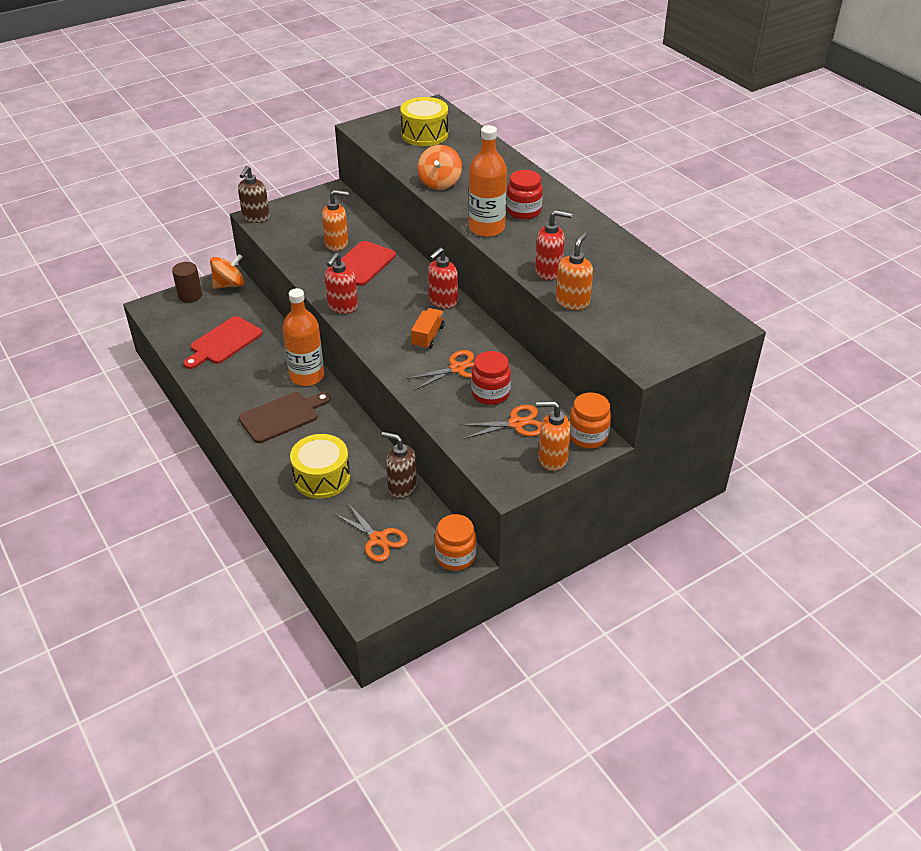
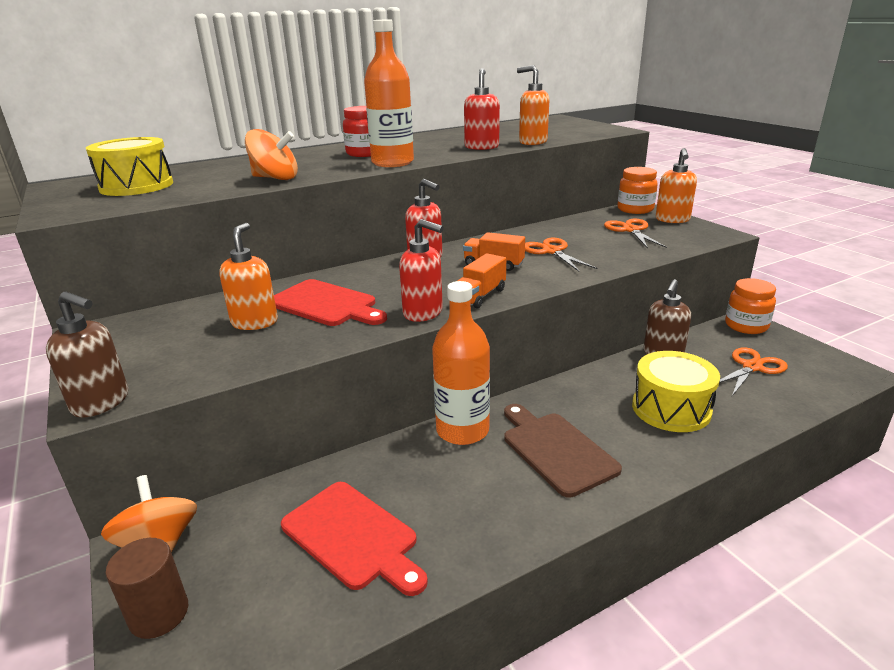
camera: 85 degrees left, 15 degrees down
(367, 330) = (480, 296): none -> orange truck
(490, 394) = (589, 239): red jar -> none

